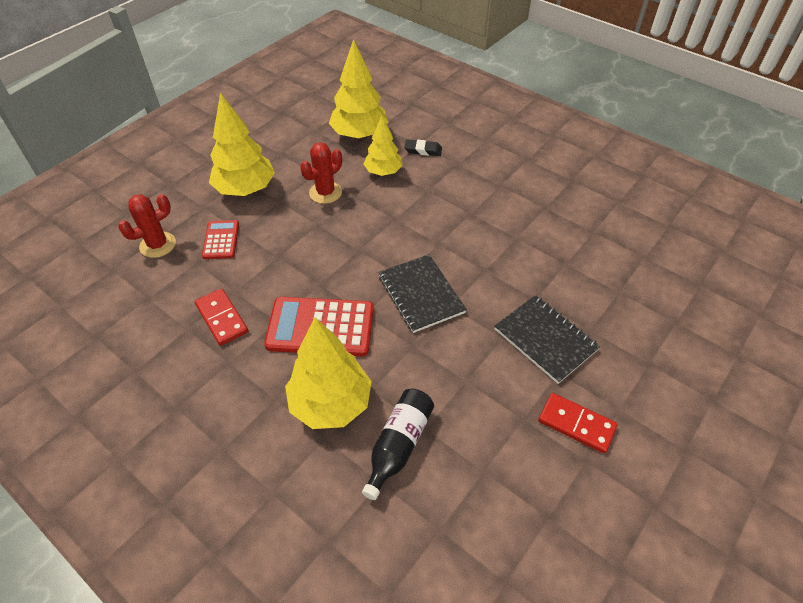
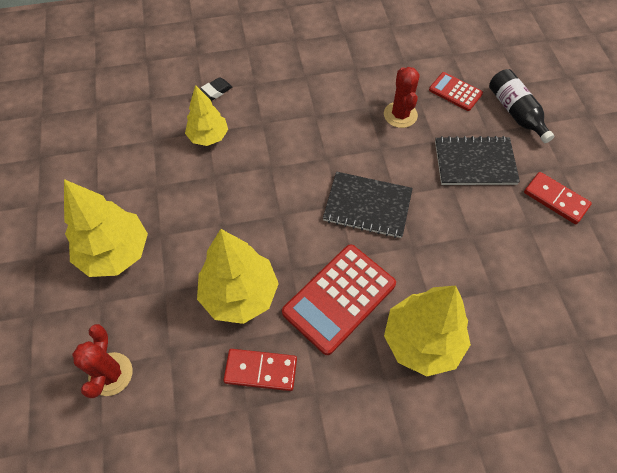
camera: 50 degrees left, 10 degrees up
(221, 240) = (161, 313): red calculator -> red calculator (455, 92)
(325, 192) = (188, 194): red cactus -> red cactus (400, 115)
(359, 135) = (143, 121): yellow tree -> yellow tree (240, 294)
(398, 445) = (494, 319): black bottle -> black bottle (515, 112)
(576, 424) = (555, 199): red domino -> red domino turned 60 degrees clockwise

